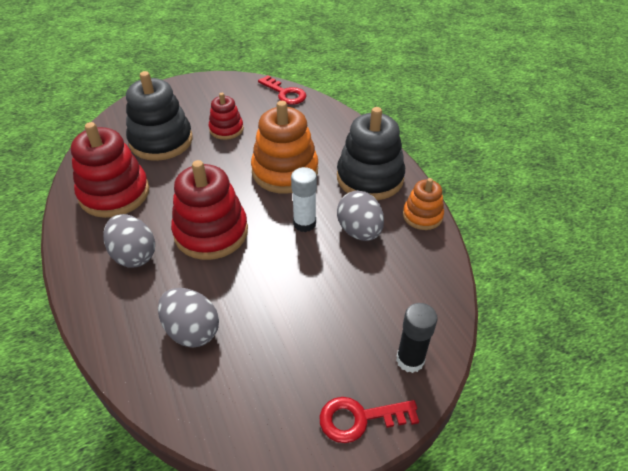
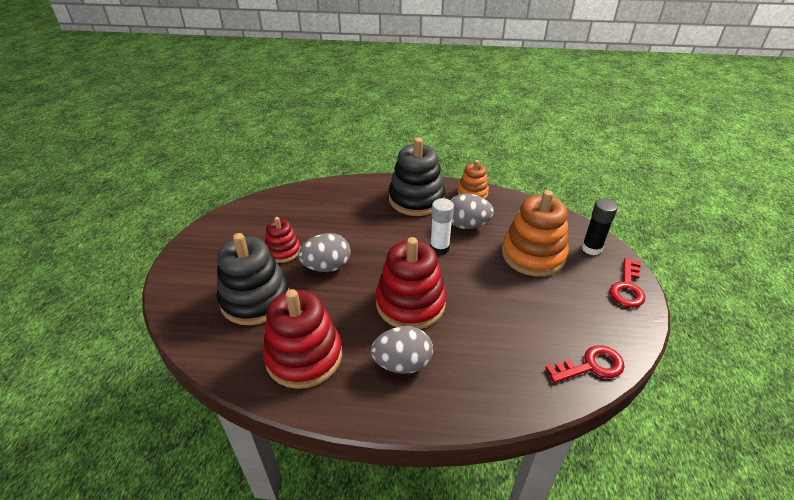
camera: 60 degrees left, 5 degrees down
(192, 331) = (513, 349): grey egg -> grey egg (326, 267)
(285, 93) = (270, 201): red key -> red key (591, 366)
(285, 171) = (372, 237): orange stacking toy -> orange stacking toy (533, 255)

